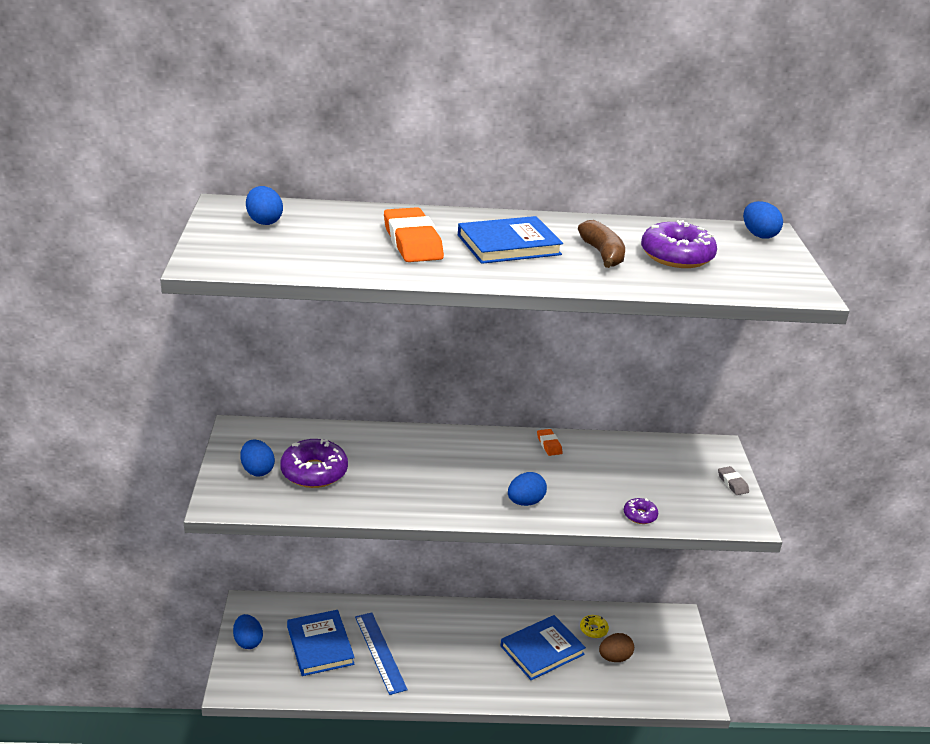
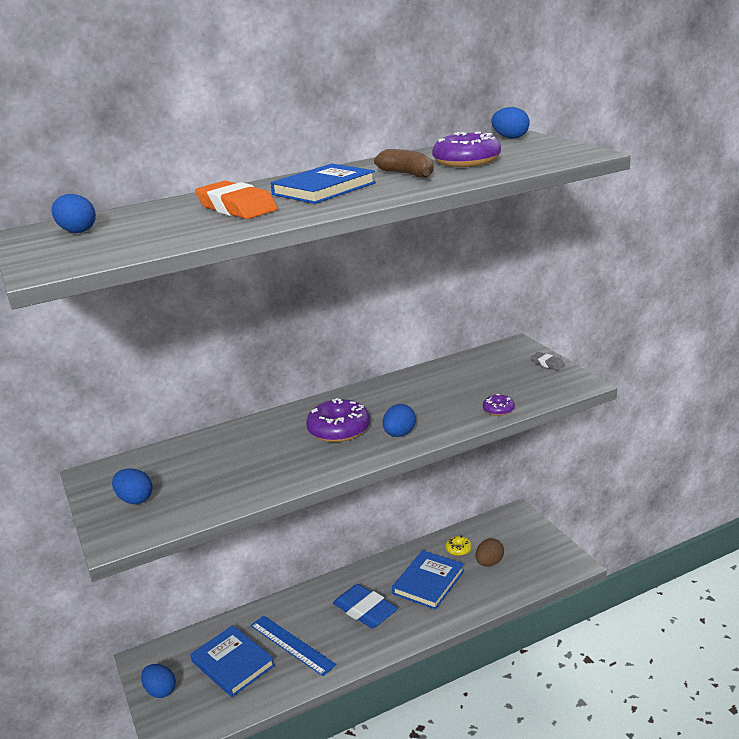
camera: 20 degrees left, 5 degrees down
(314, 472) = (192, 481): purple donut -> purple donut (339, 429)
(465, 650) = (365, 610): none -> blue eraser
(549, 445) = (384, 388): orange eraser -> none

